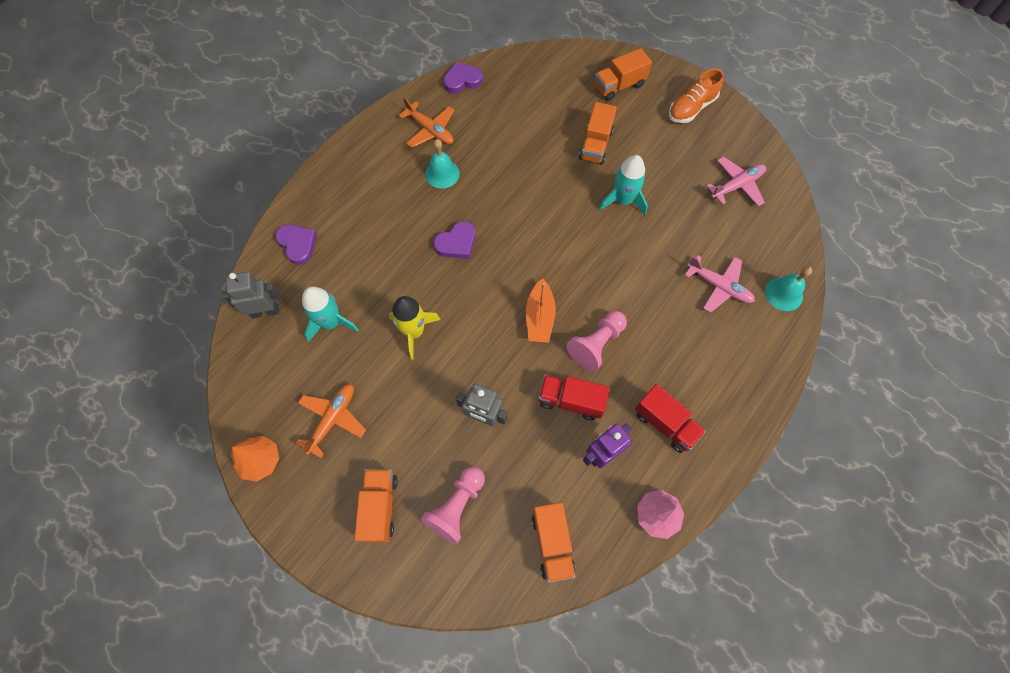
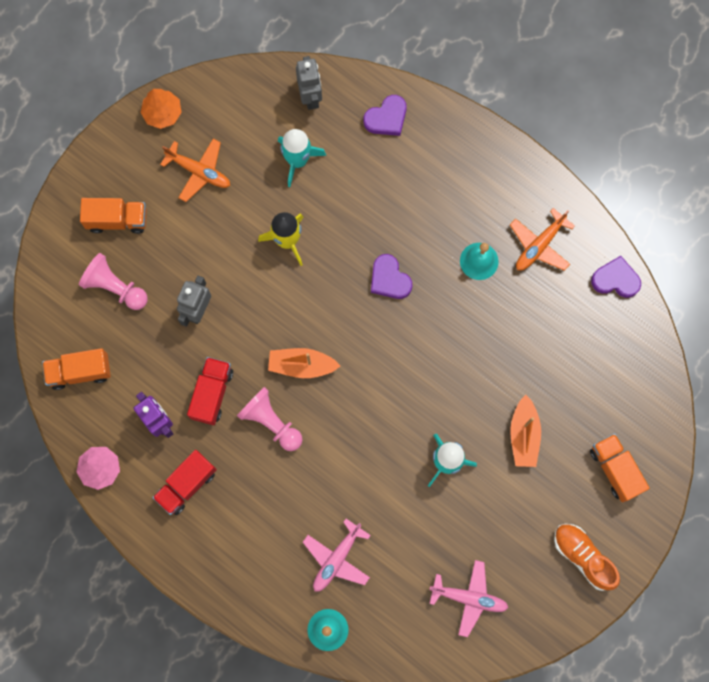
camera: 90 degrees right, 10 degrees up
(462, 80) = (615, 279): purple heart -> purple heart turned 60 degrees counterclockwise
(595, 145) = (524, 435): orange truck -> orange boat
(737, 185) = (469, 598): pink plane -> pink plane turned 45 degrees counterclockwise

